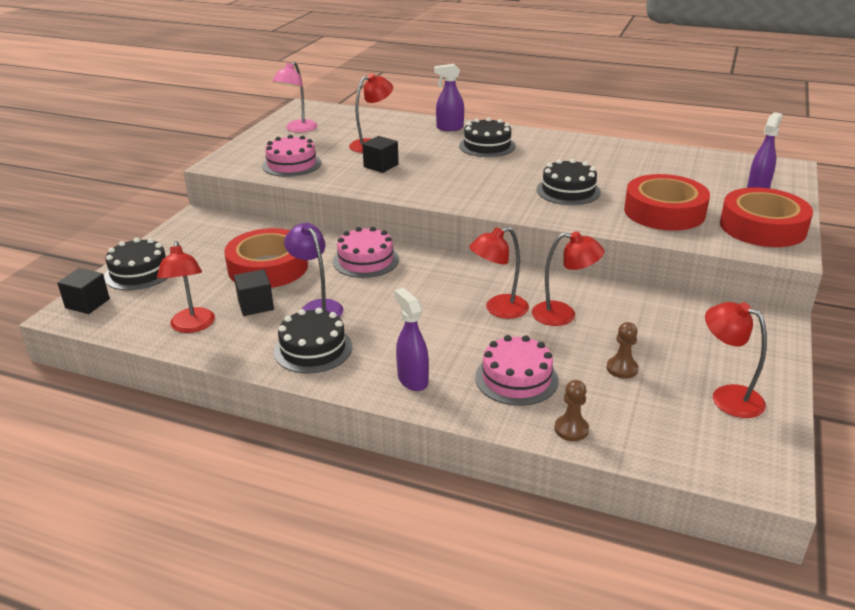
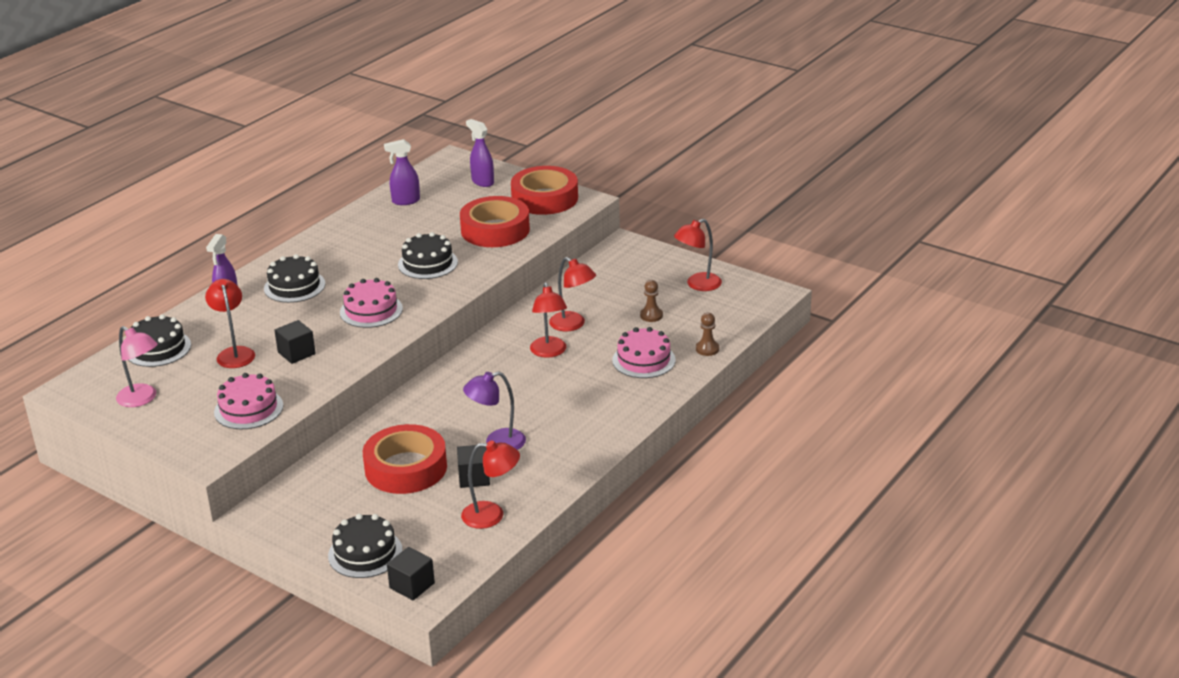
camera: 75 degrees left, 0 degrees up
(313, 349) = (561, 449): black cake -> black cake (158, 348)
(366, 260) = (428, 409): pink cake -> pink cake (371, 310)
(412, 380) = (625, 405): purple spray bottle -> purple spray bottle (405, 201)
(563, 315) = (573, 325): red lamp -> red lamp turned 105 degrees clockwise

